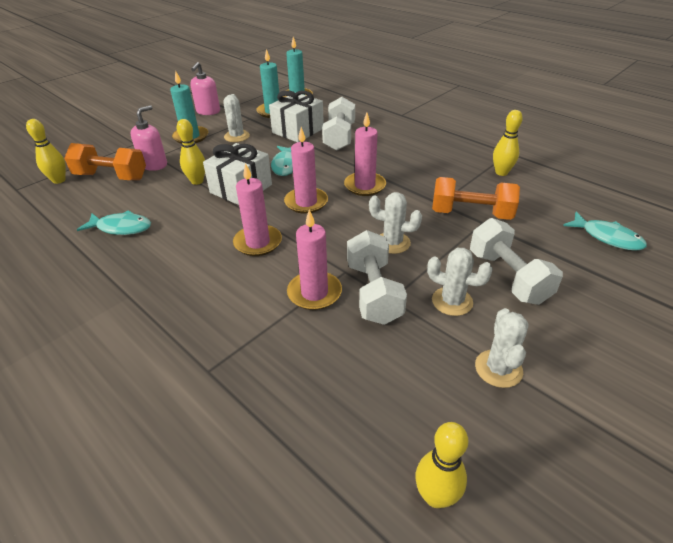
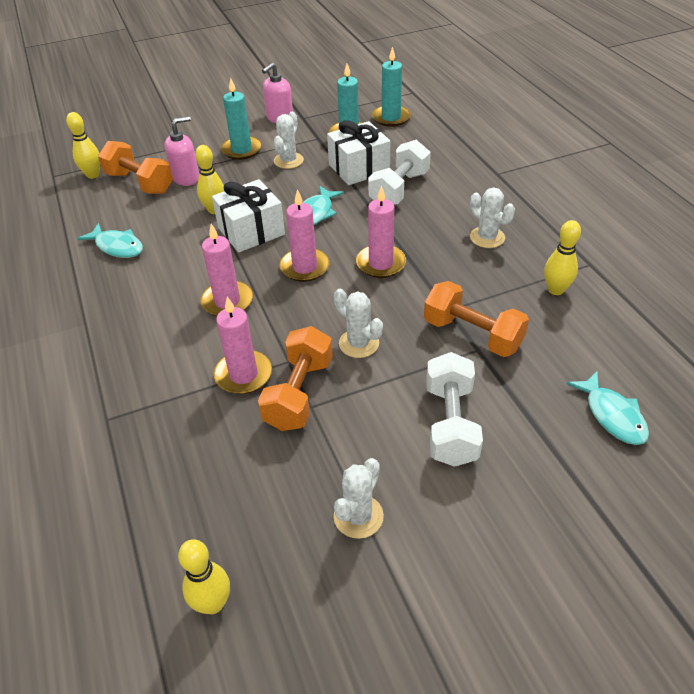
camera: 25 degrees right, 5 degrees up
(373, 292) = (299, 393): white dumbbell -> orange dumbbell
(452, 301) = (369, 430): white cactus -> white cactus (487, 237)

